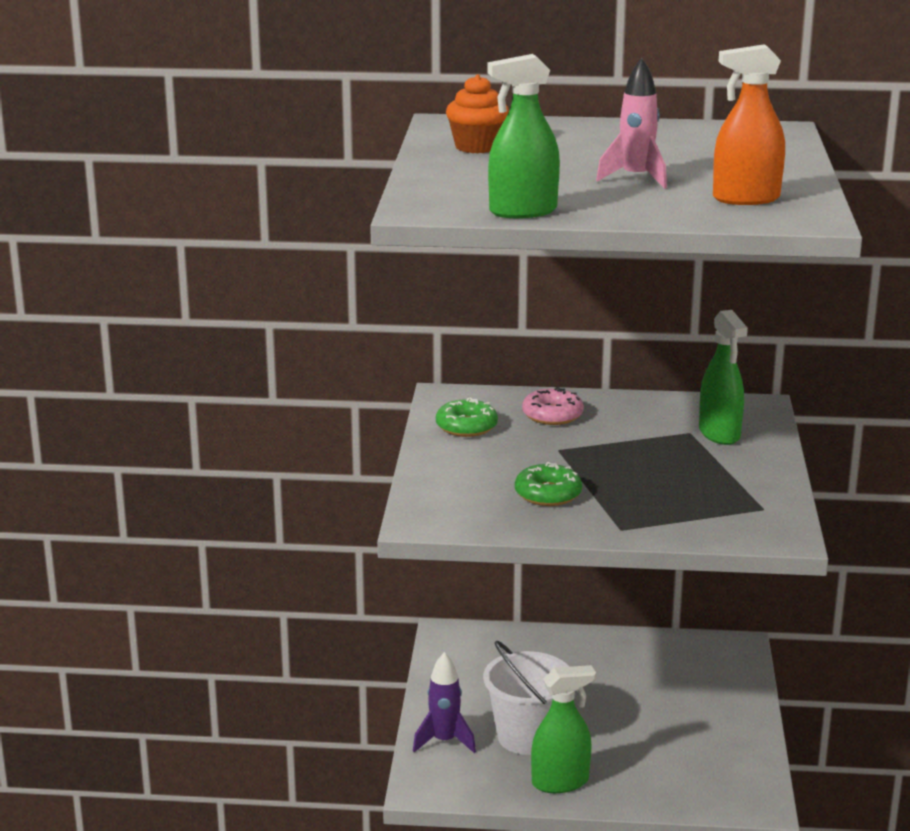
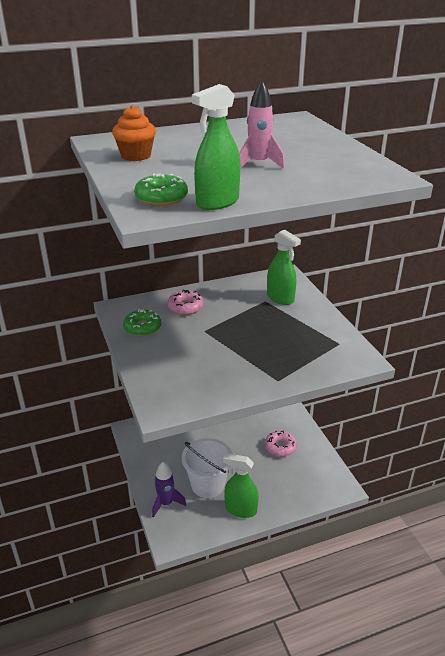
camera: 25 degrees left, 10 degrees up
(548, 494) = (220, 365): green donut -> green donut (161, 197)
(560, 782) = (240, 509): green spray bottle -> green spray bottle turned 120 degrees counterclockwise
(687, 722) = (280, 447): none -> pink donut
(745, 199) = (338, 168): orange spray bottle -> none

